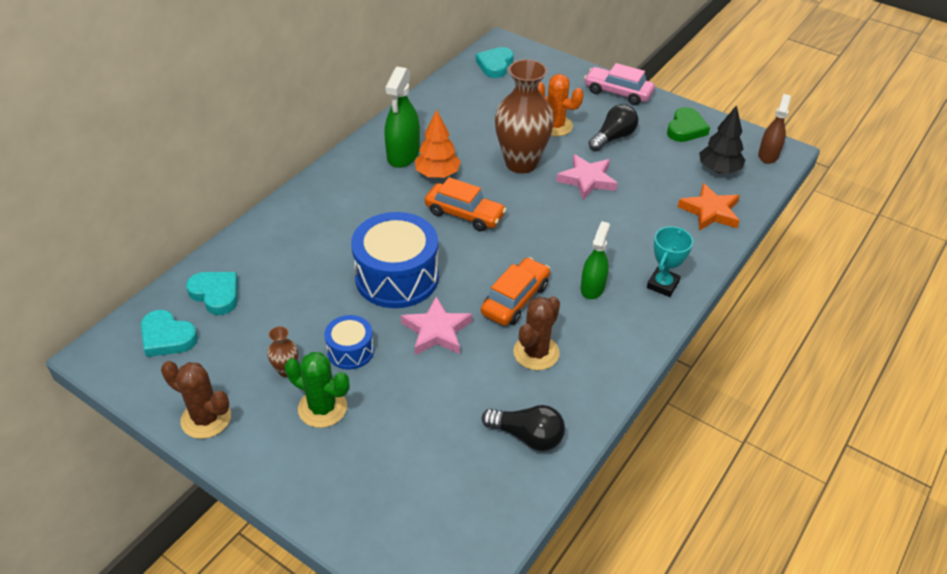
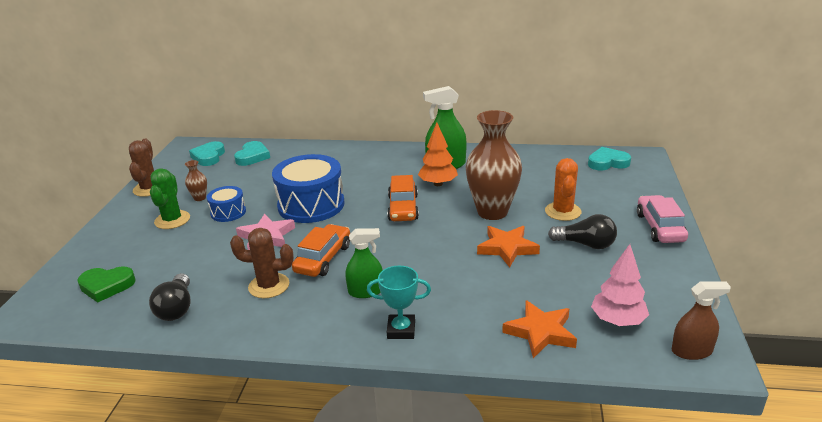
camera: 65 degrees right, 15 degrees down
(515, 299) = (323, 258): orange car -> orange car turned 75 degrees counterclockwise
(587, 180) = (507, 248): pink star -> orange star
(686, 129) = (659, 281): green heart -> green heart (106, 286)
(719, 170) = (617, 321): black tree -> pink tree

